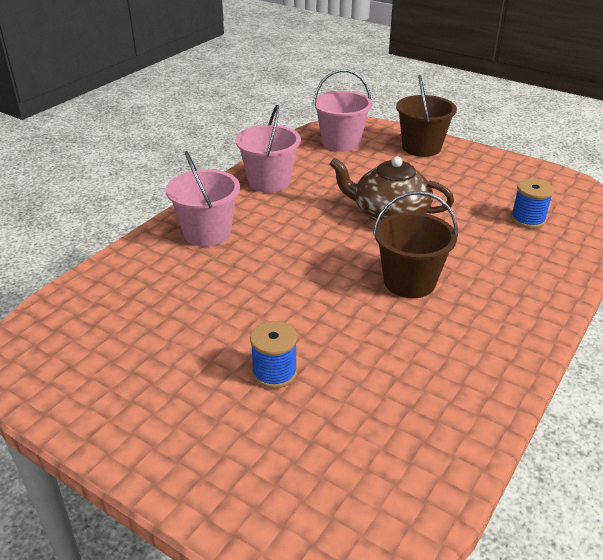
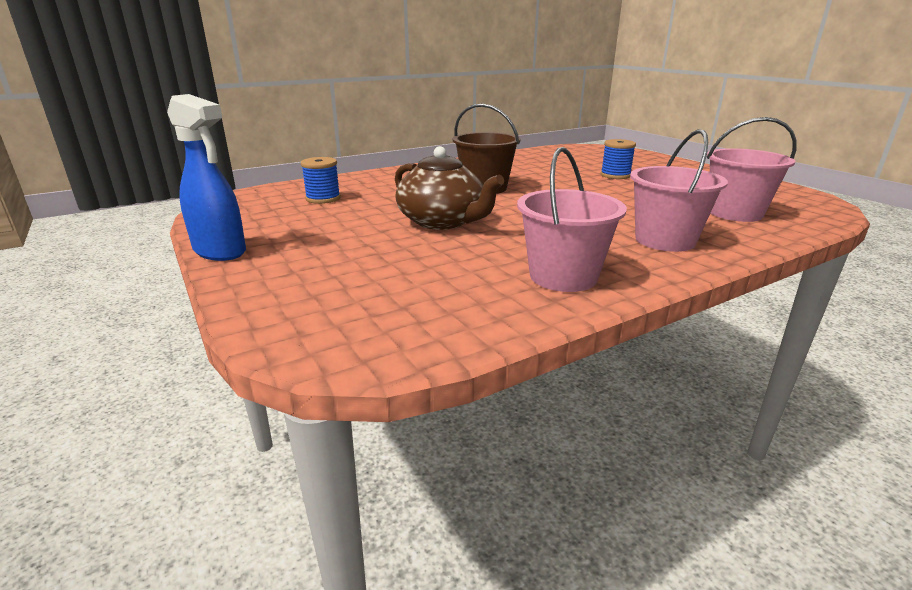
camera: 155 degrees left, 10 degrees down
(341, 142) = (386, 313): pink bucket -> pink bucket (735, 213)
(421, 147) = (278, 276): brown bucket -> none
(483, 153) = (220, 251): none -> blue spray bottle

